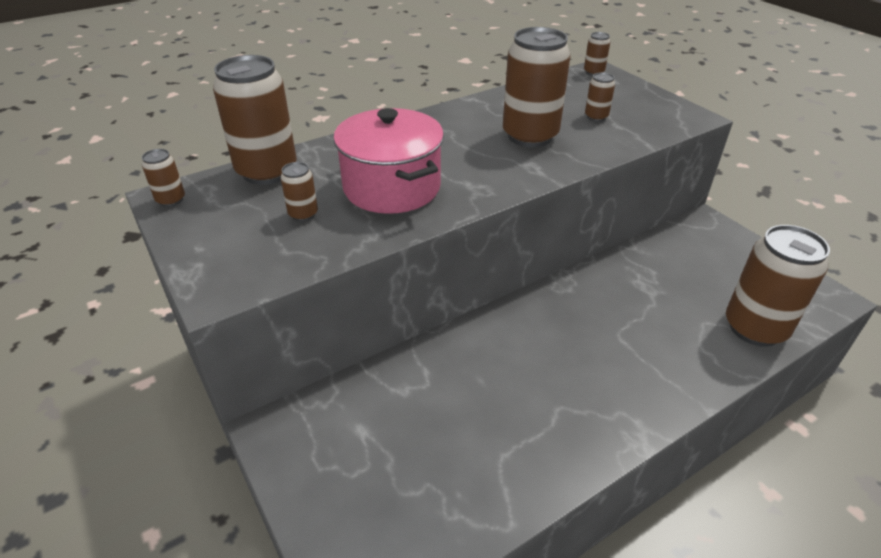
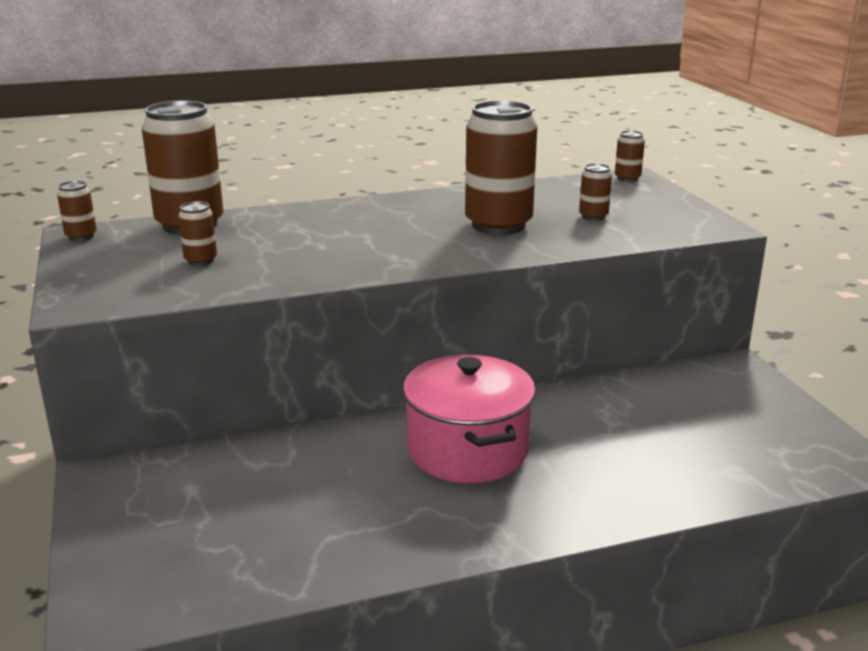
camera: 15 degrees right, 15 degrees down
(392, 187) = (308, 250): pink pot -> pink pot (467, 450)
(755, 328) = (725, 475): brown can -> none

